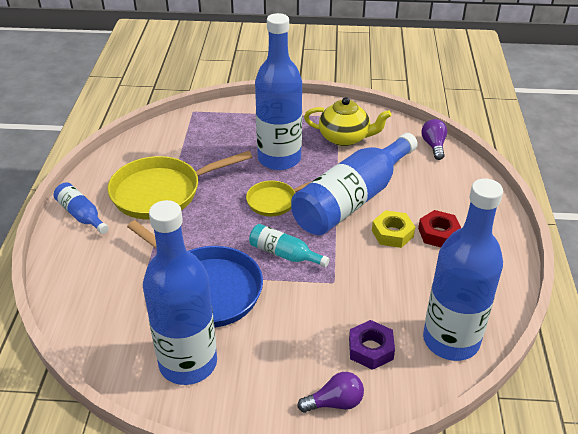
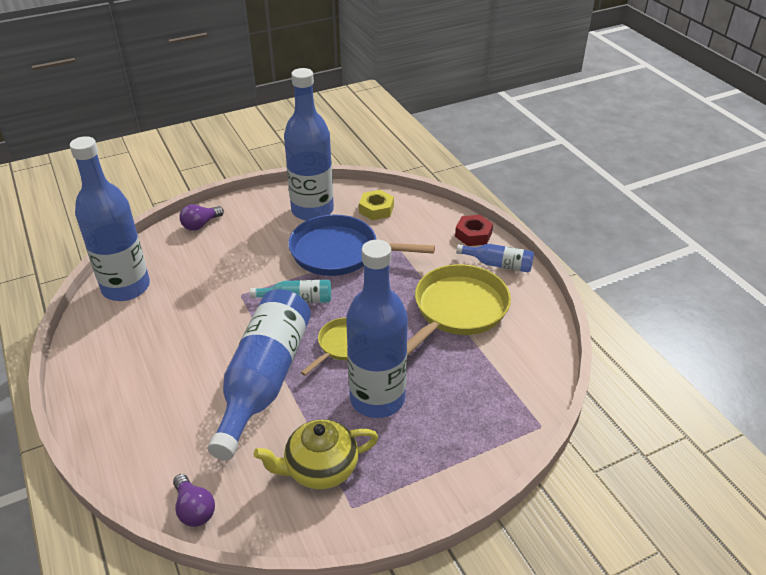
camera: 150 degrees right, 0 degrees up
(370, 349) = (188, 260): purple nut -> none
(392, 233) = (205, 358): yellow nut -> yellow nut (376, 209)
(438, 233) = (157, 376): red nut -> red nut (473, 235)

